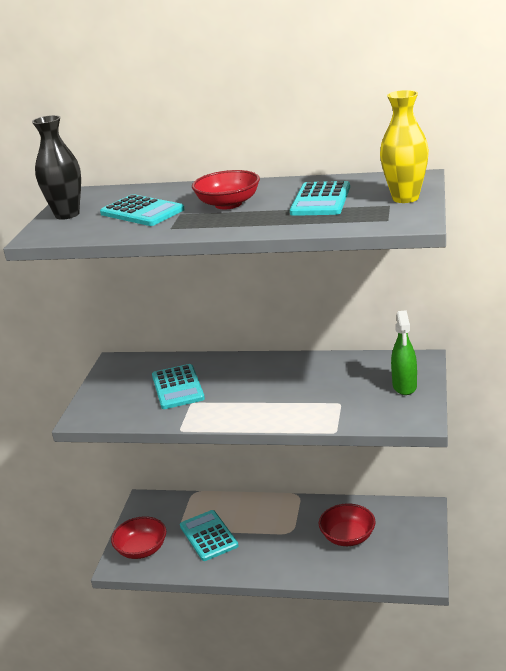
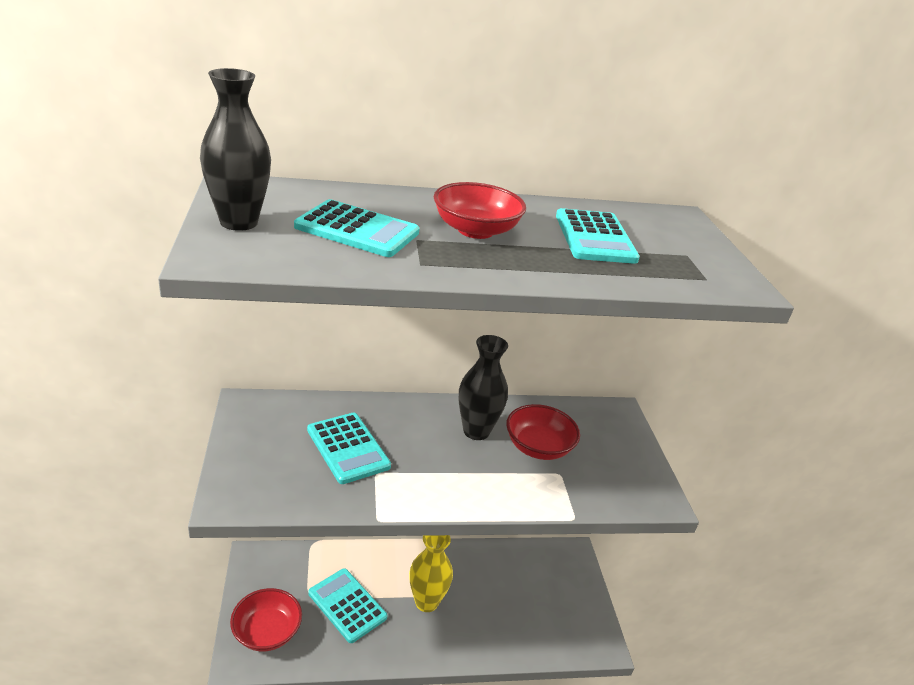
camera: 25 degrees left, 5 degrees up
(284, 375) = (476, 431): none -> black vase
(348, 537) = (507, 595): red bowl -> red bowl (538, 447)
(404, 386) = (619, 449): green spray bottle -> none
(405, 198) = (697, 246): yellow vase -> yellow vase (426, 602)

